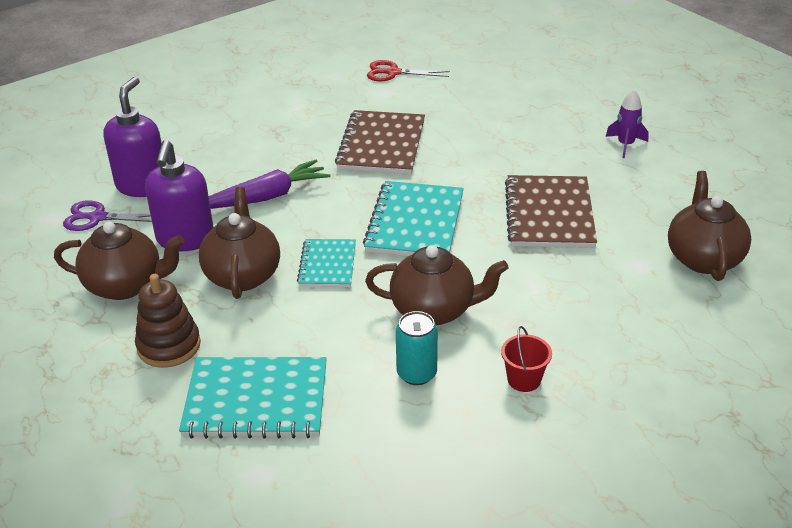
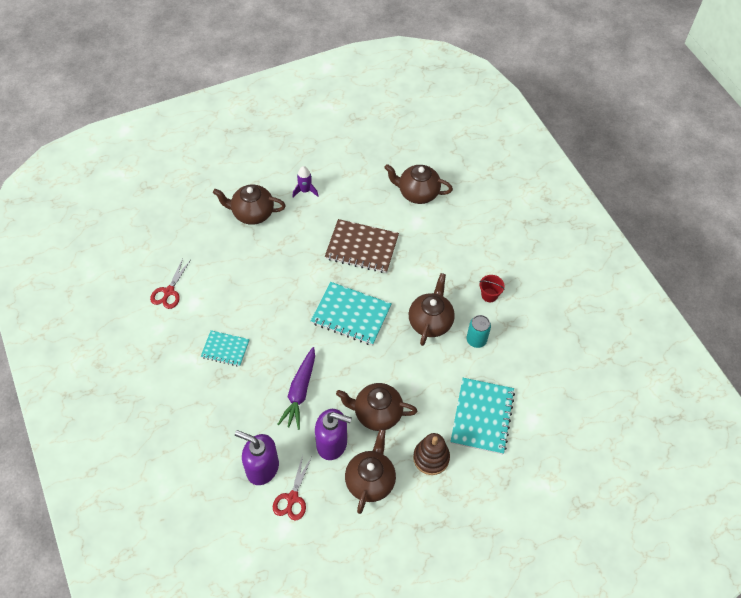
camera: 80 degrees left, 20 degrees up
(97, 218) = (292, 498): purple scissors -> red scissors
(266, 197) = (300, 392): purple carrot -> purple carrot turned 150 degrees counterclockwise
(327, 265) = (379, 367): turquoise notebook -> turquoise notebook (225, 349)
(381, 145) = (261, 316): brown notebook -> none
(553, 109) = (252, 213): none -> brown teapot

